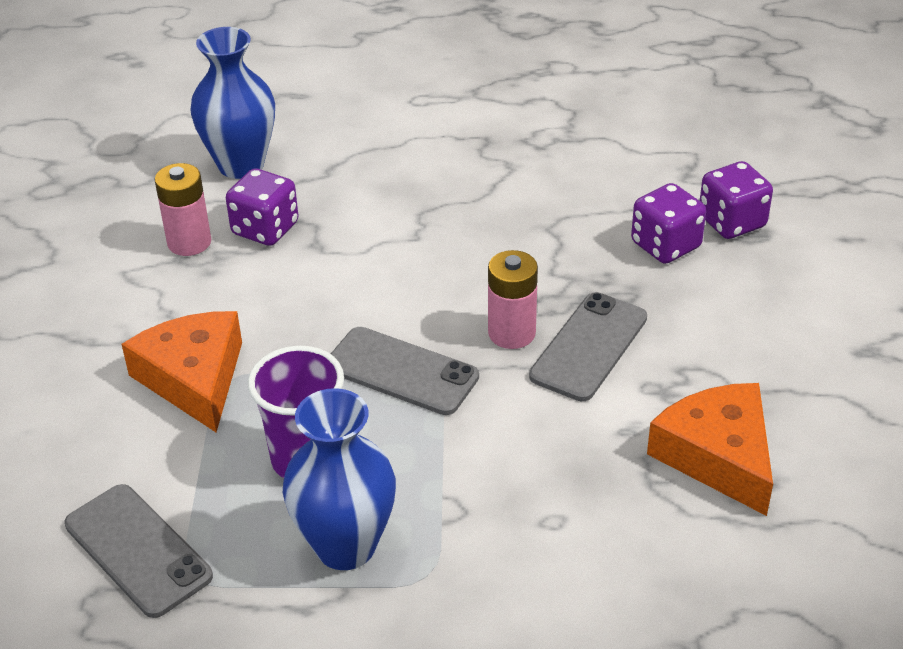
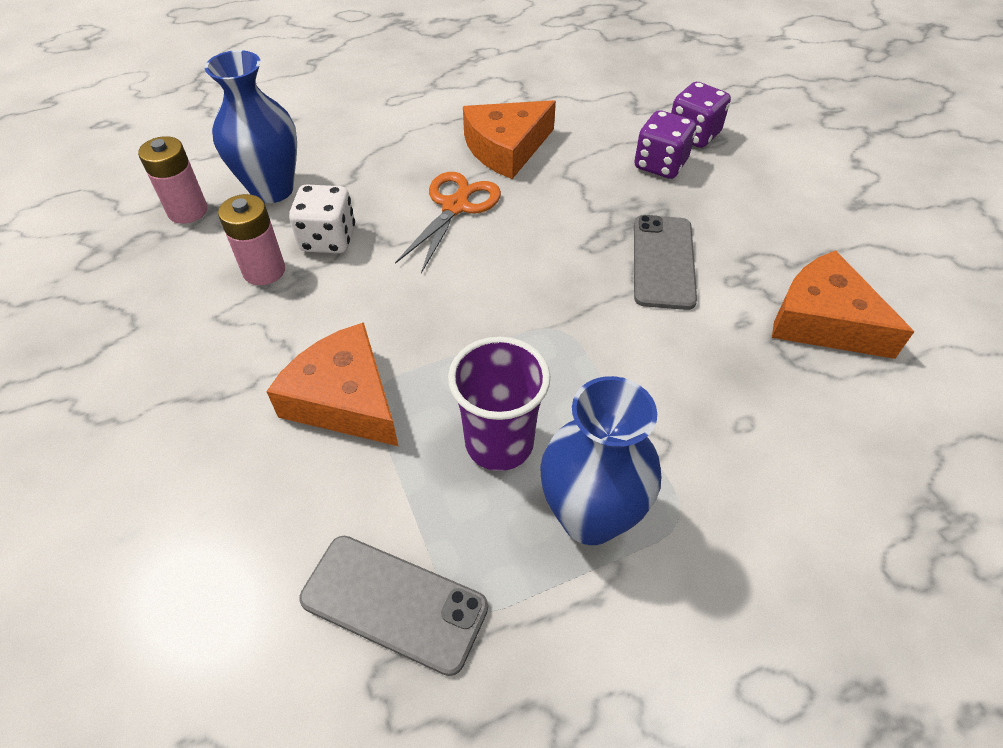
camera: 25 degrees left, 10 degrees up
(265, 229) = (328, 239): purple dice -> white dice
(401, 371) = (529, 331): grey phone -> none
(410, 230) = (455, 206): none -> orange scissors
(505, 183) = (506, 148): none -> orange cheese
(511, 333) = (596, 269): pink battery -> pink battery (188, 211)

